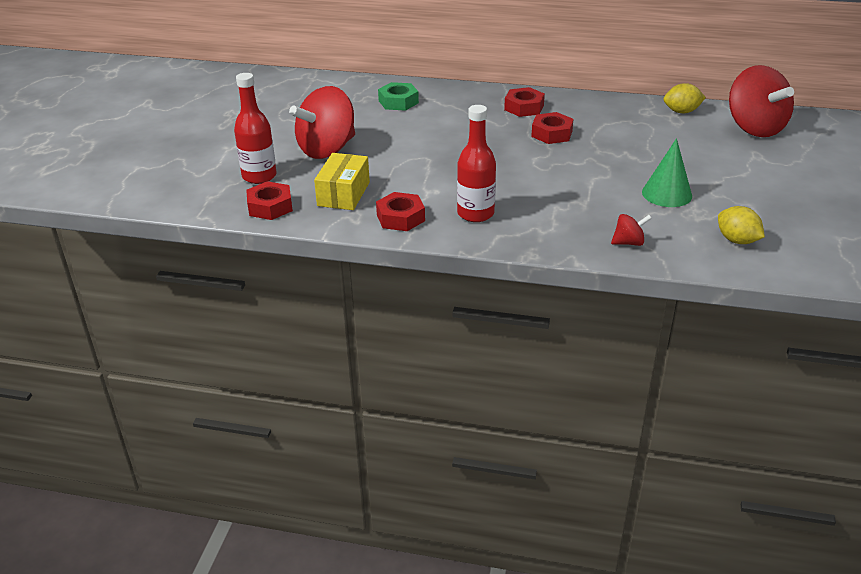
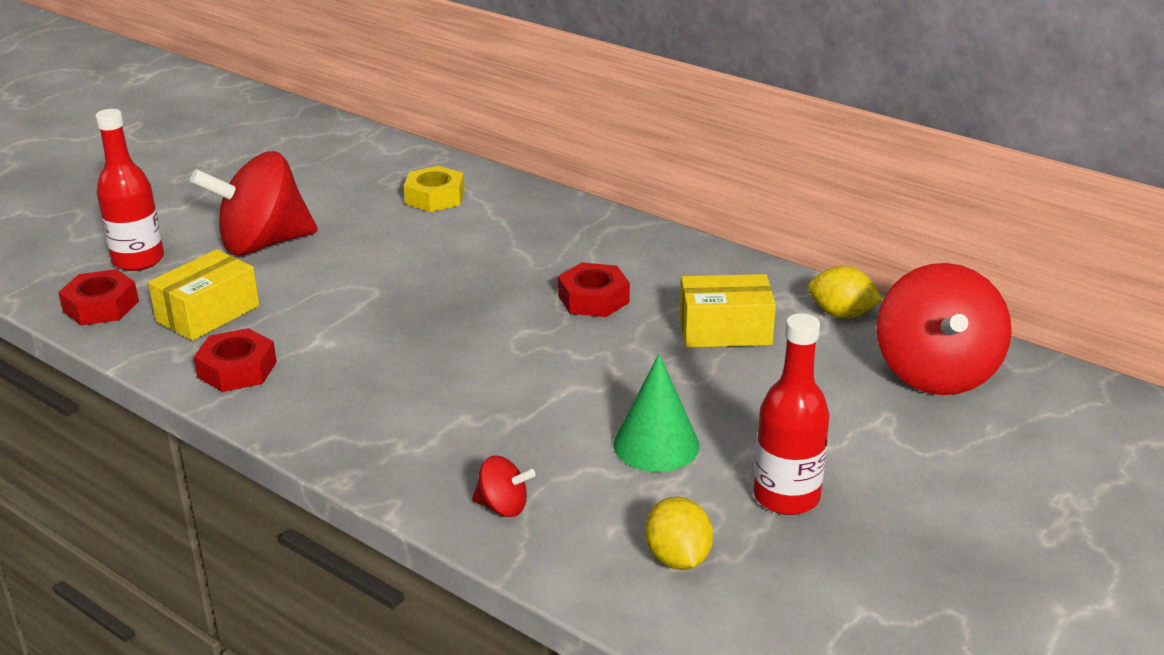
camera: 25 degrees right, 5 degrees down
(398, 102) = (435, 197): green nut -> yellow nut
(475, 214) = (340, 393): red bottle -> red bottle (786, 497)
(524, 107) = (600, 247): red nut -> none
(636, 133) = (725, 330): none -> yellow box

